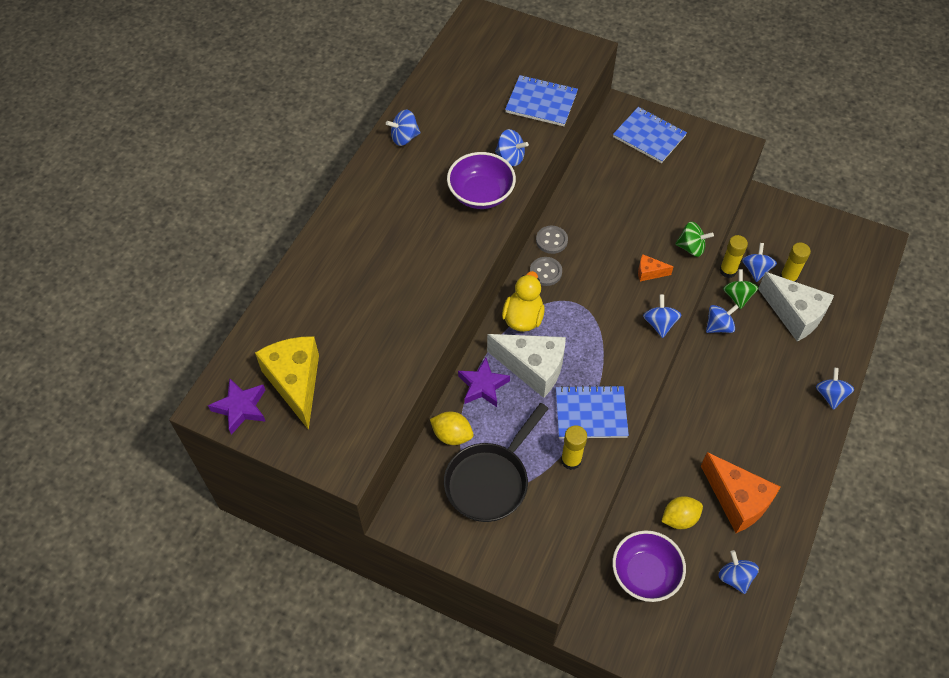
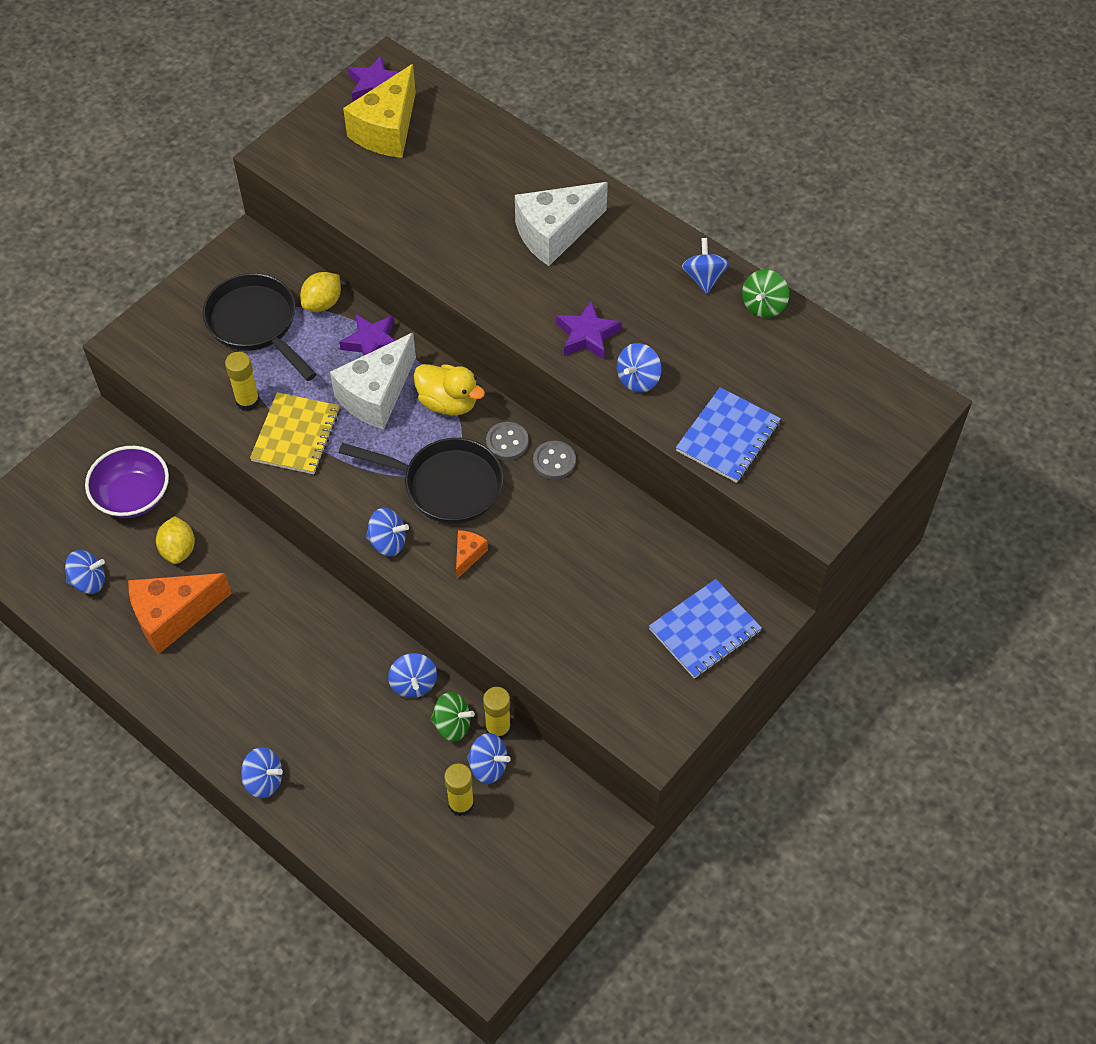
camera: 105 degrees right, 0 degrees up
(295, 383) = (387, 130): yellow cheese -> yellow cheese turned 120 degrees clockwise
(481, 194) = (587, 335): purple bowl -> purple star
(591, 413) = (296, 435): blue notebook -> yellow notebook
(597, 301) = (445, 485): none -> black pan
(691, 247) = (491, 617): green spinning top -> green spinning top (763, 305)
(794, 314) = (399, 787): white cheese -> white cheese (555, 233)

